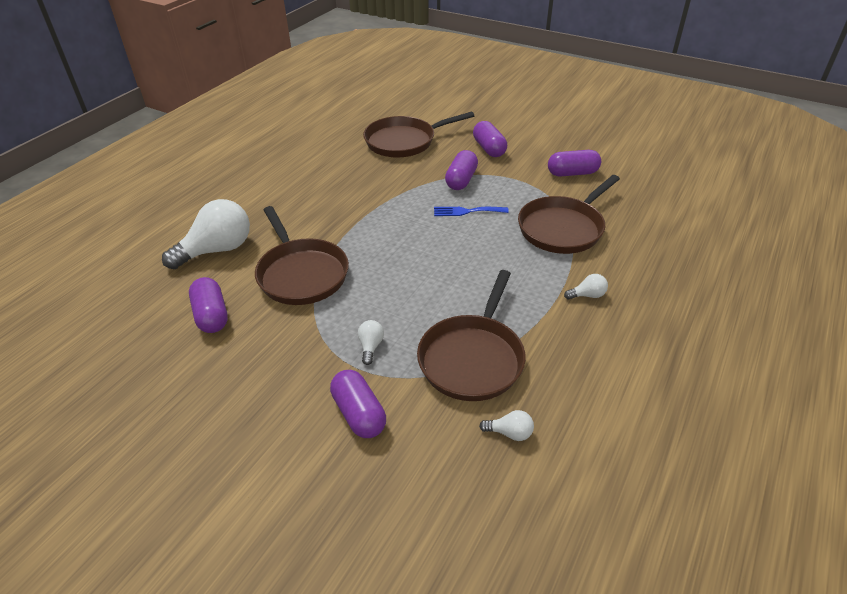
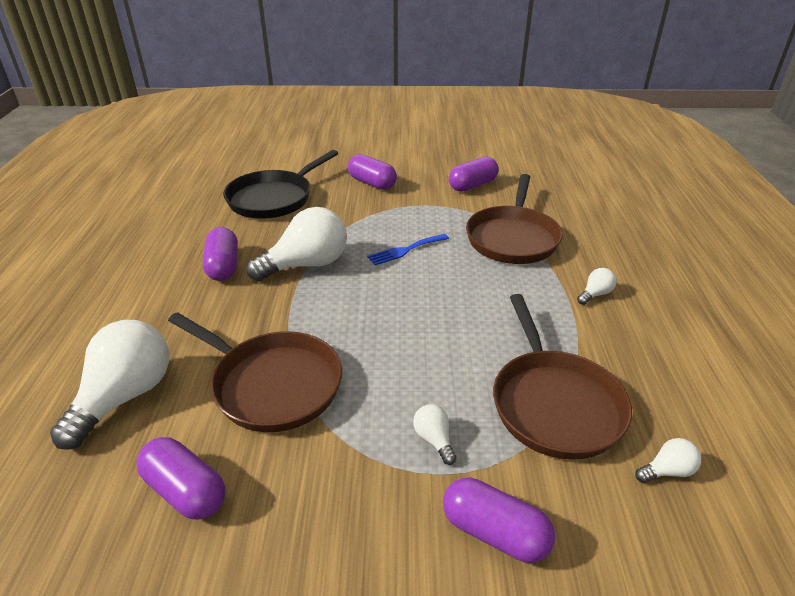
camera: 30 degrees left, 5 degrees down
(386, 200) = (306, 265): none -> white light bulb
(404, 141) = (274, 198): brown pan -> black pan
(461, 180) = (371, 221): purple capsule -> purple capsule (223, 266)

